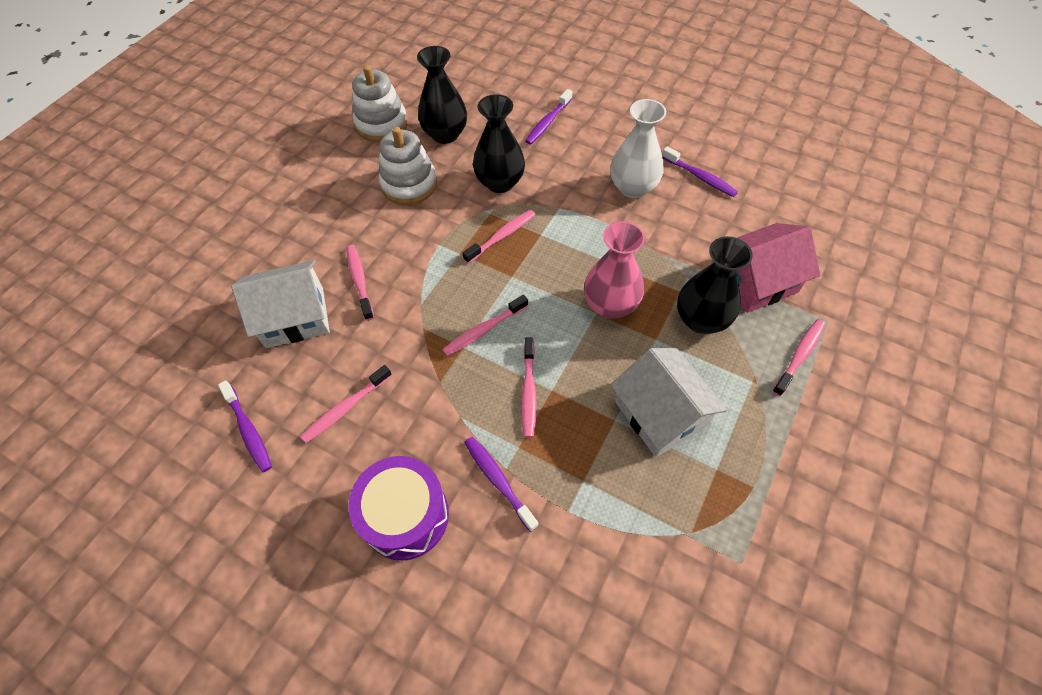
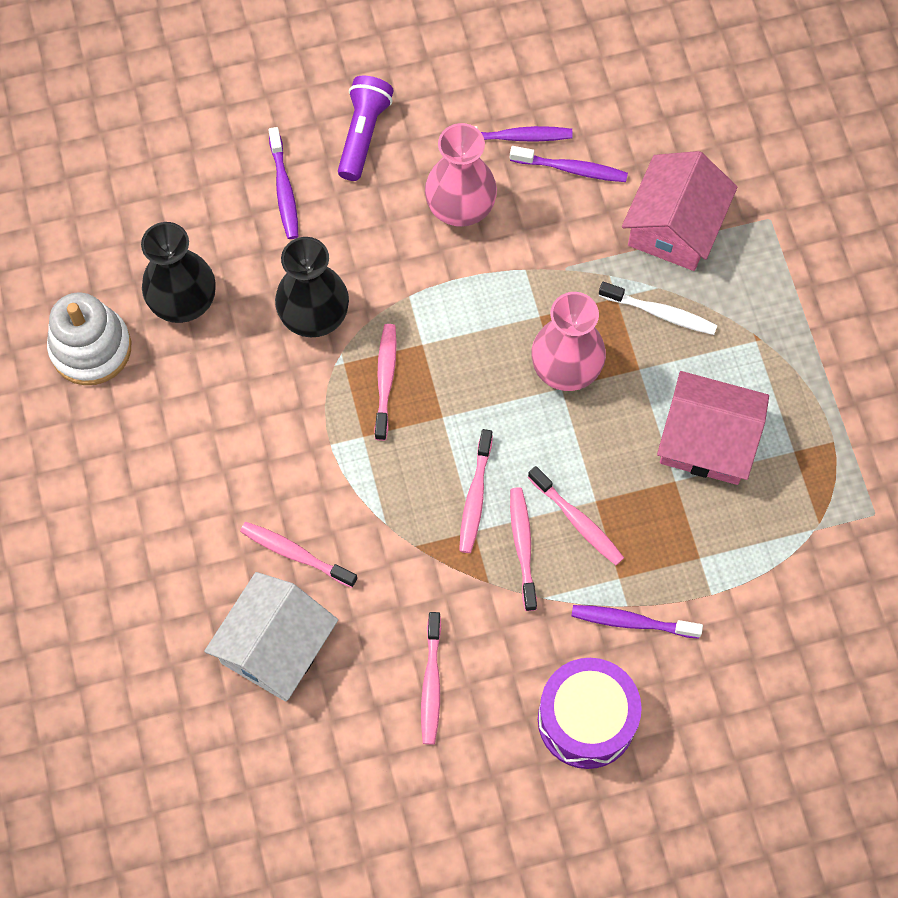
camera: 45 degrees left, 10 degrees up
(248, 430) = (366, 783): purple toothbrush -> purple toothbrush (572, 169)
(409, 184) = (216, 400): white stacking toy -> none
(615, 125) = (363, 134): none -> purple flashlight
(633, 187) = (460, 207): white vase -> pink vase
(660, 414) = (707, 441): white house -> pink house
(701, 319) = (661, 313): black vase -> white toothbrush
(799, 356) = (774, 279): pink toothbrush -> pink toothbrush (522, 546)

